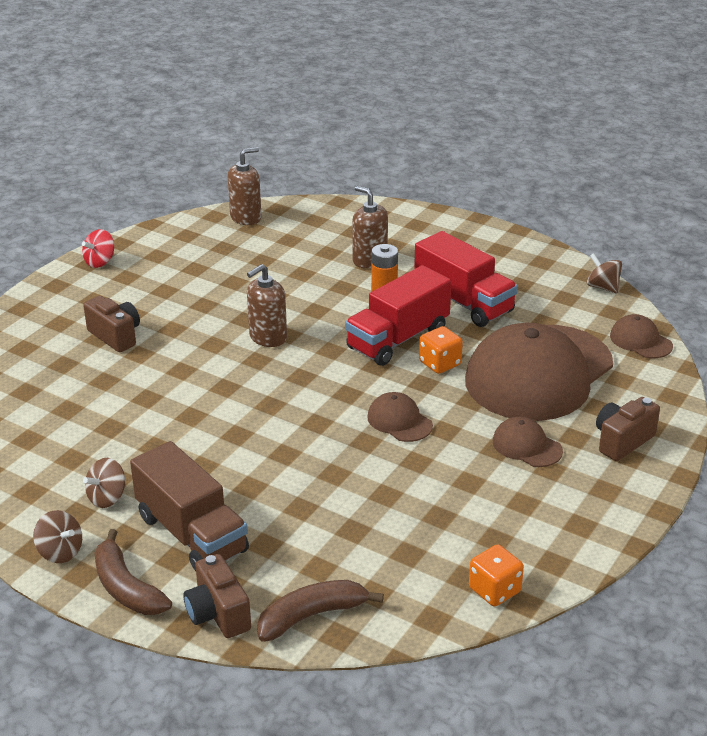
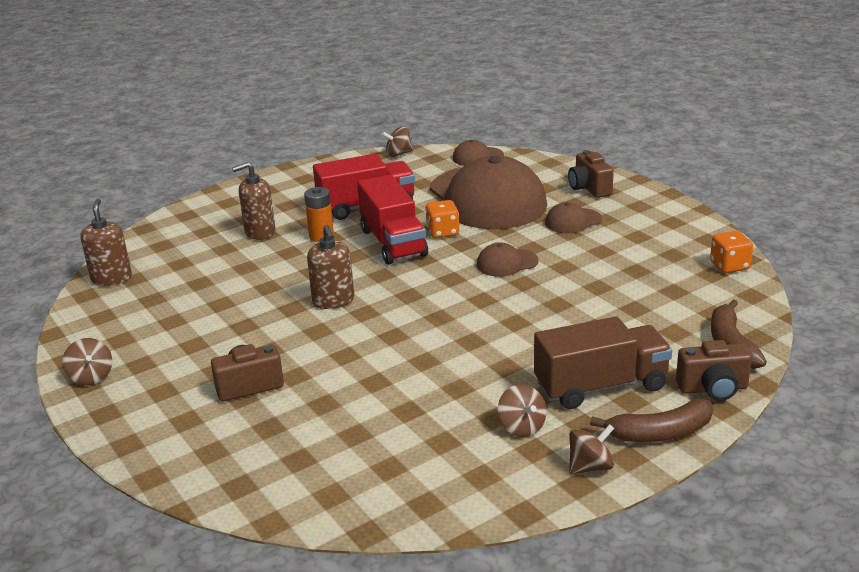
camera: 65 degrees left, 5 degrees down
(100, 262) = (91, 377): red spinning top -> brown spinning top

